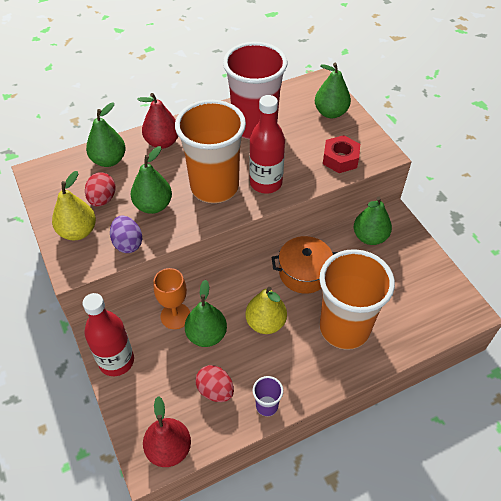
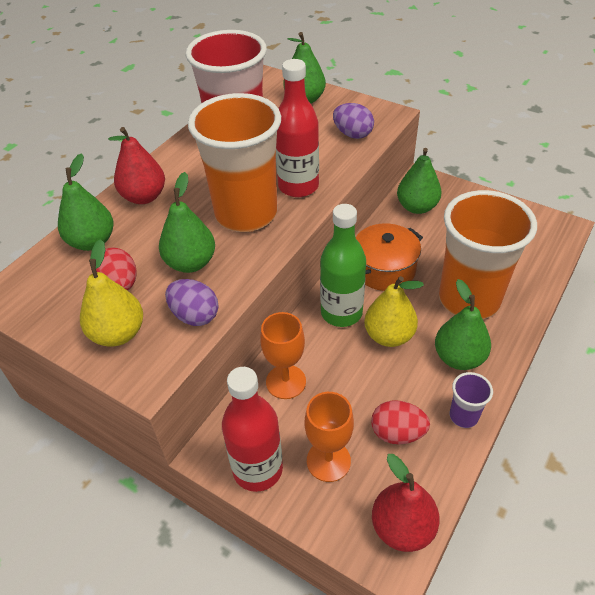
camera: 30 degrees left, 5 degrees down
(160, 381) = (328, 461): none -> orange goblet
(206, 335) = (338, 382): green pear -> green pear (459, 358)
(248, 289) = (341, 313): none -> green bottle
(340, 159) = (352, 134): red nut -> purple egg

